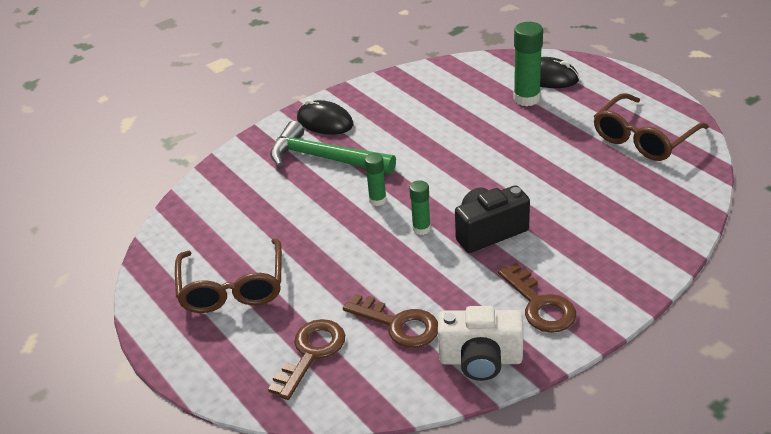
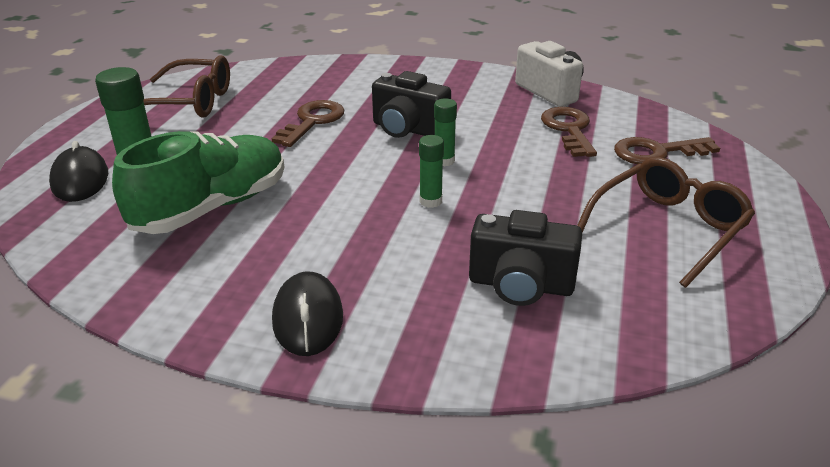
camera: 130 degrees left, 5 degrees down
(264, 197) = (520, 285): none -> black camera
(324, 158) = (394, 275): green hammer -> none
(462, 116) = (212, 208): none -> green shoe
(540, 305) = (467, 88): brown key -> brown key (312, 121)

